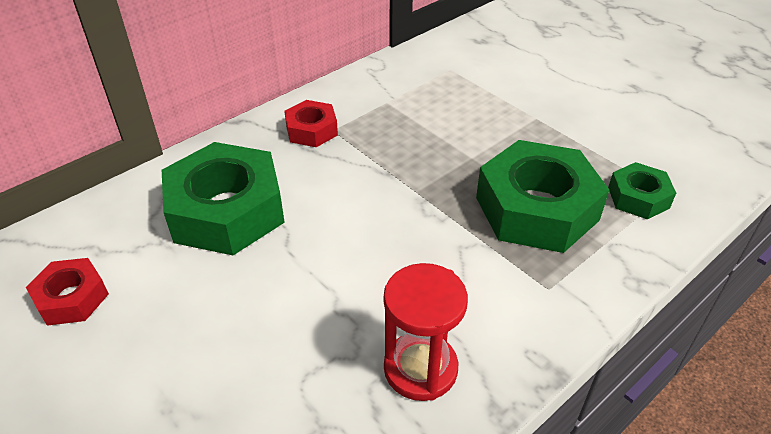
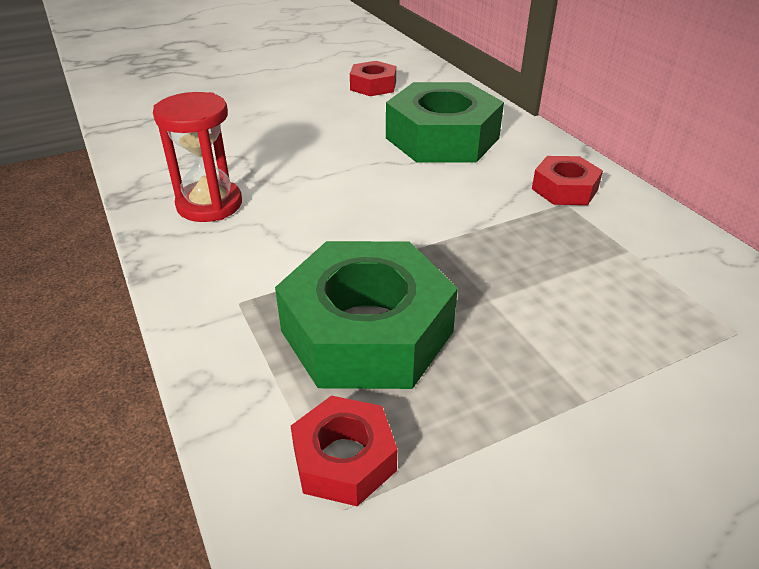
camera: 105 degrees right, 5 degrees down
(638, 197) = (344, 459): green nut -> red nut

